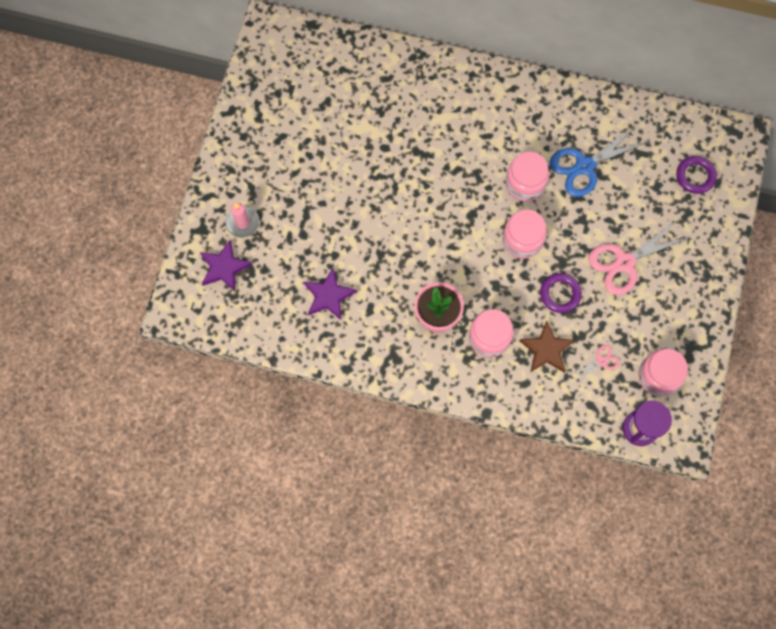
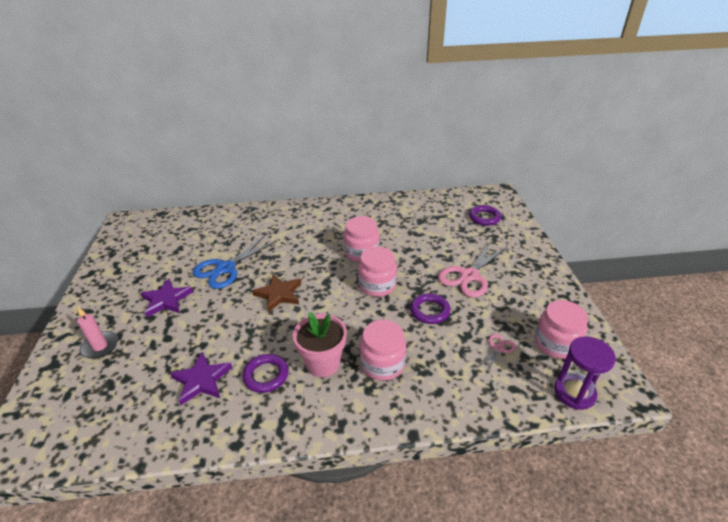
camera: 20 degrees left, 35 degrees down
(224, 267) = (77, 390): purple star -> purple star (166, 300)
(384, 311) = (266, 375): none -> purple ring
(546, 349) = (442, 356): brown star -> brown star (279, 294)
(584, 166) = (402, 232): blue scissors -> blue scissors (225, 268)

